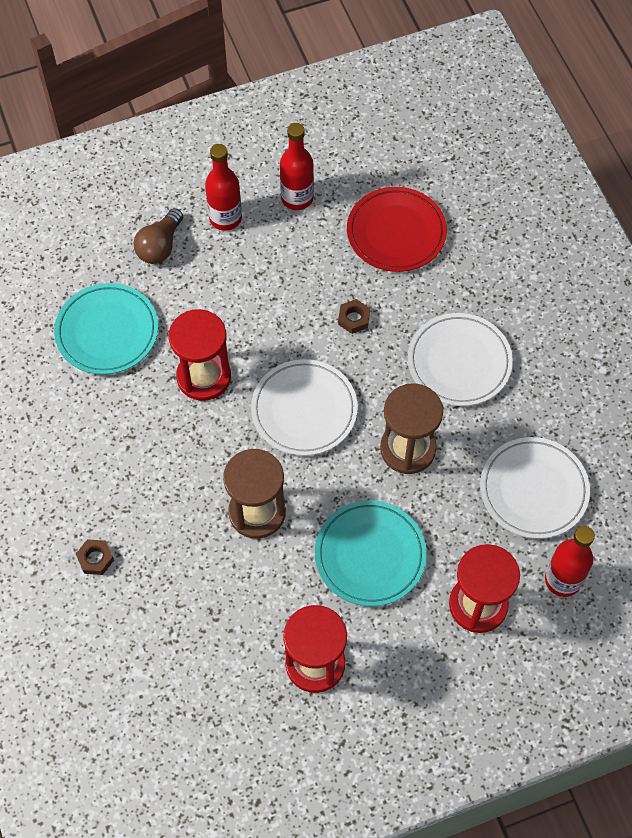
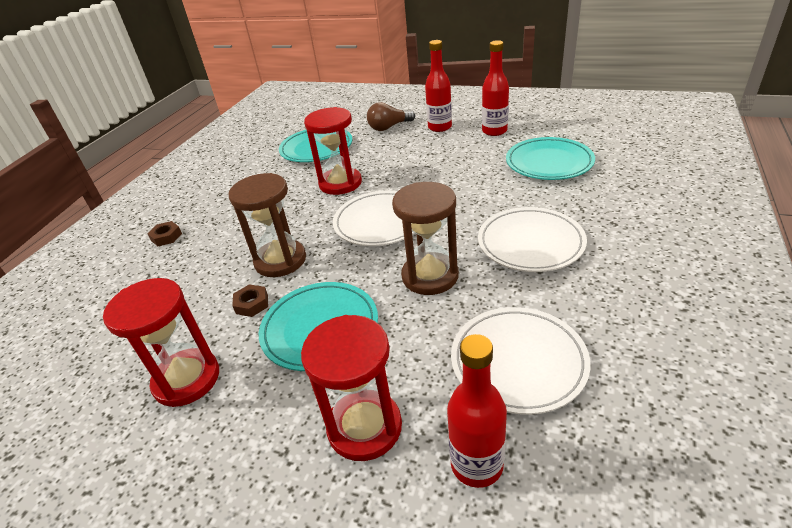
camera: 45 degrees right, 25 degrees down
(354, 319) = (470, 191): brown nut -> brown nut (252, 304)
(396, 232) = (549, 163): red plate -> turquoise plate

